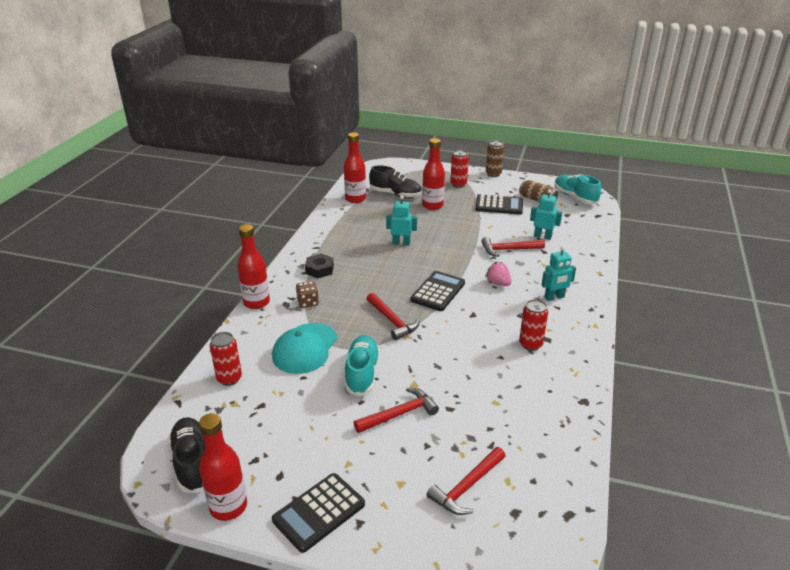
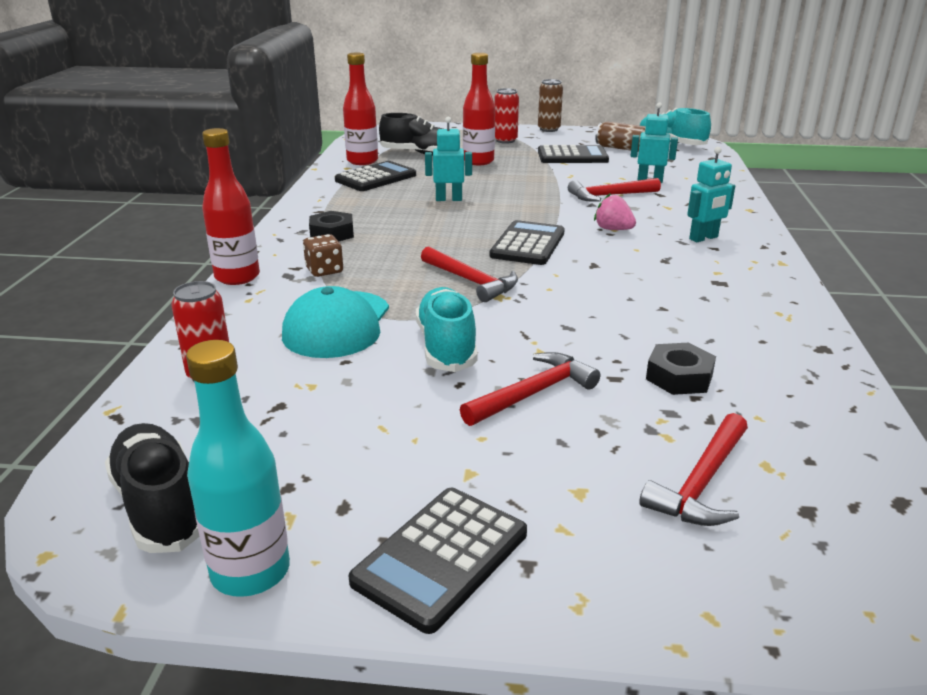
camera: 10 degrees left, 5 degrees down
(228, 507) = (250, 572): red bottle -> turquoise bottle
(360, 217) = (375, 178): none -> black calculator
(487, 412) = (679, 377): none -> black nut
(530, 344) = (700, 290): red can -> none

